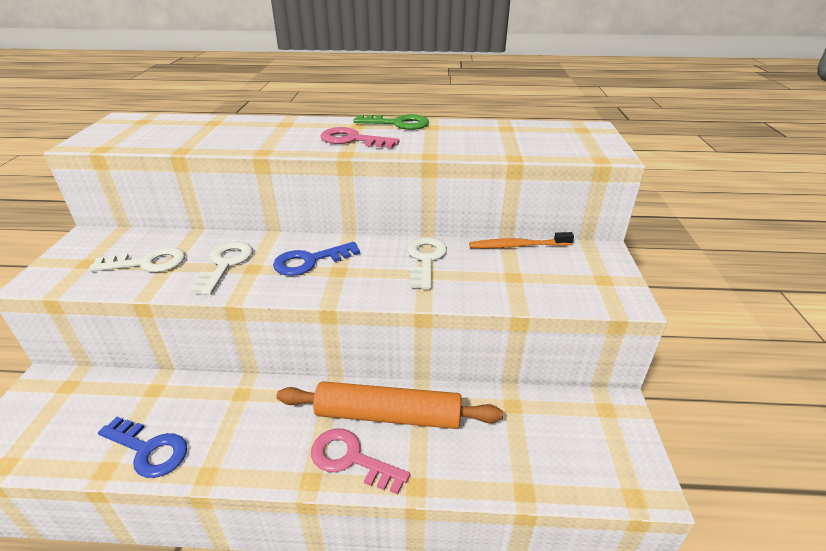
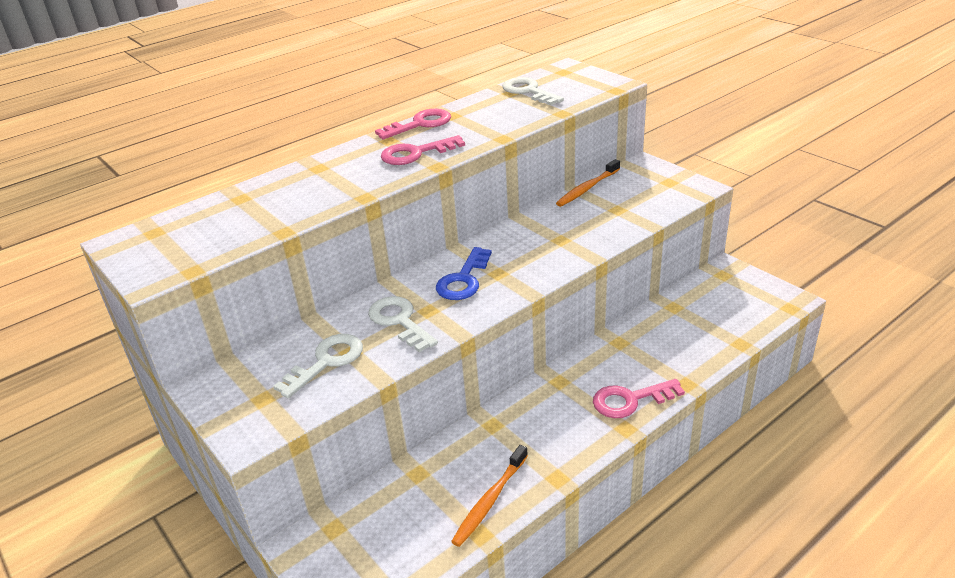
camera: 40 degrees left, 0 degrees up
(149, 450) = (490, 500): blue key -> orange toothbrush
(388, 415) = (613, 363): orange rolling pin -> none
(398, 123) = (420, 124): green key -> pink key
(425, 259) = (543, 231): white key -> white key (528, 91)

